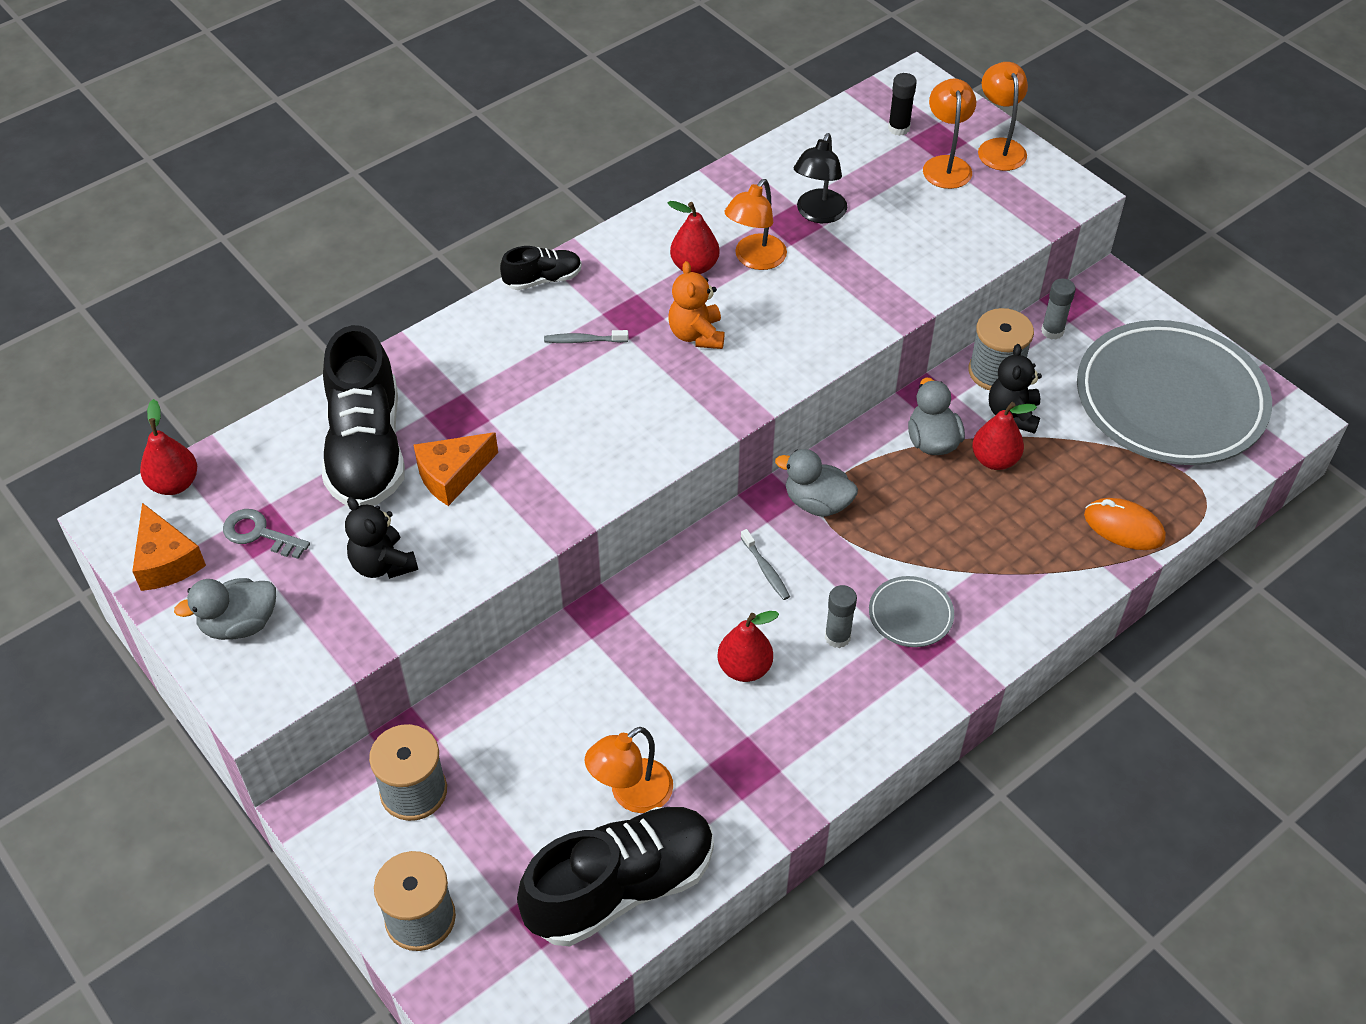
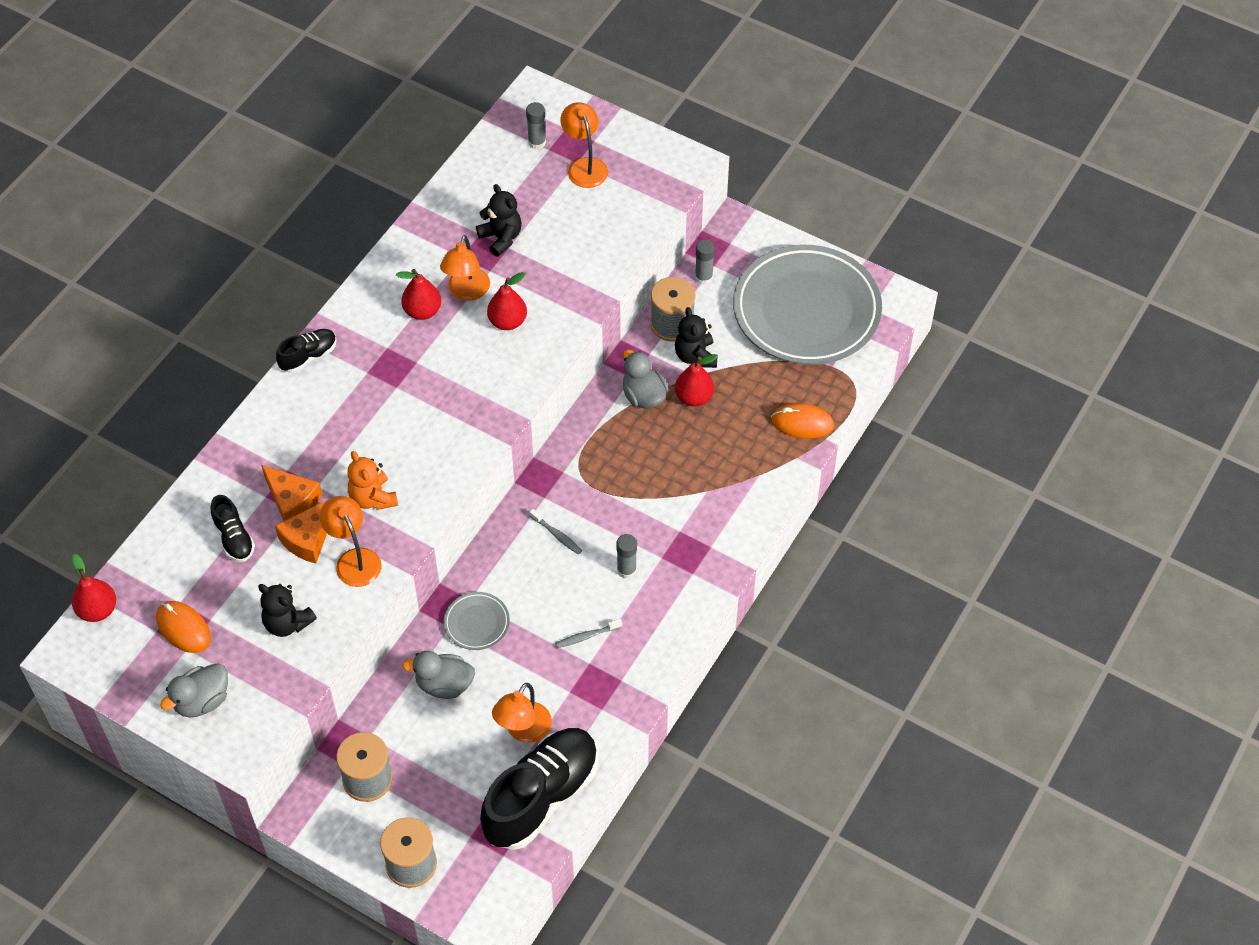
camera: 20 degrees left, 5 degrees up
(166, 561) = (122, 671): orange cheese -> orange cheese (292, 501)
(260, 534) = (183, 628): grey key -> orange mouse
(366, 450) = (234, 538): black shoe -> black shoe, size x0.48
(583, 340) = (362, 399): grey toothbrush -> grey toothbrush (586, 636)
(696, 335) = (446, 369): orange teddy bear -> orange teddy bear (373, 498)
(744, 668) = (569, 614): red pear -> red pear (508, 321)
(817, 503) = (575, 471): grey duck -> grey duck (444, 685)
(818, 214) = (501, 238): black lamp -> black teddy bear
(898, 128) = (537, 142): black glue stick -> grey glue stick
(910, 615) = (672, 537): grey plate -> grey plate (477, 623)
(999, 147) = (620, 139): orange lamp -> orange lamp (354, 559)

